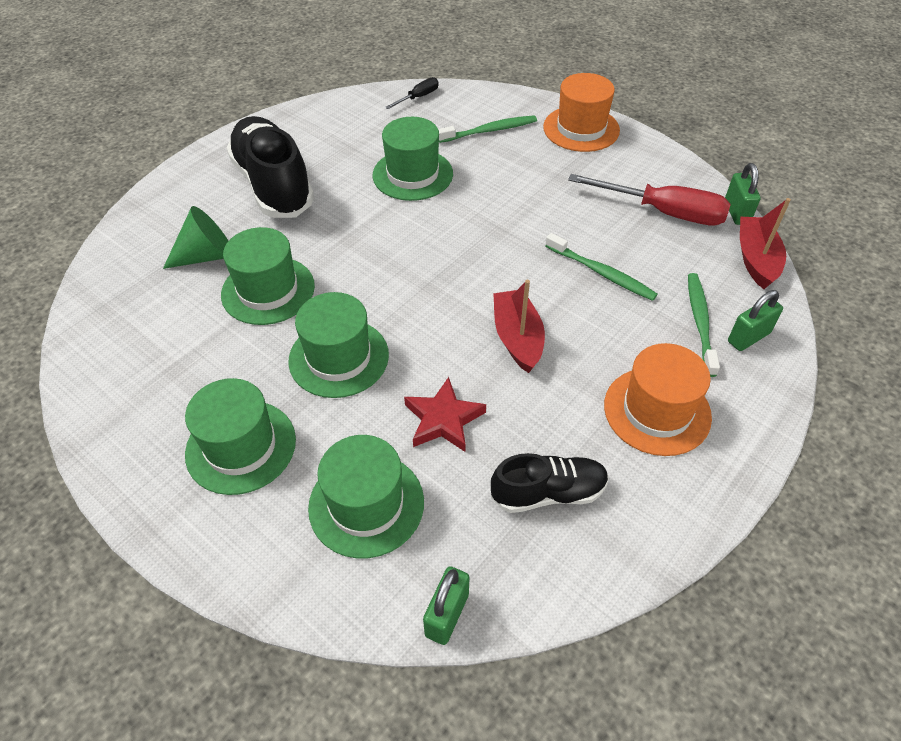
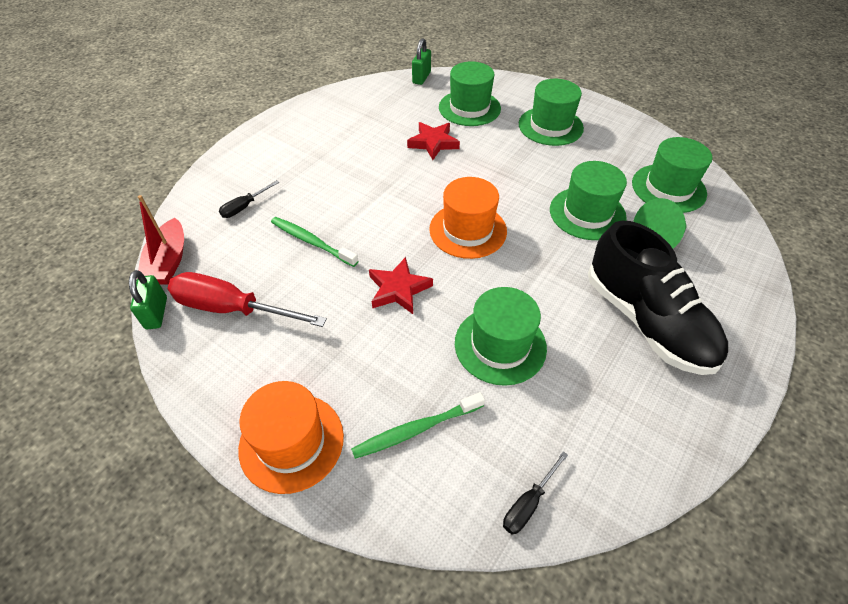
camera: 175 degrees right, 0 degrees up
(339, 357) = (511, 171): green hat -> green hat (668, 188)
(501, 221) = (398, 289): none -> red star
(517, 338) = (386, 189): red boat -> none
(548, 493) = (371, 116): black shoe -> none
(657, 411) = (298, 153): orange hat -> orange hat (468, 230)
(700, 322) = (244, 207): green toothbrush -> black screwdriver
(748, 337) = (213, 198): green padlock -> none

